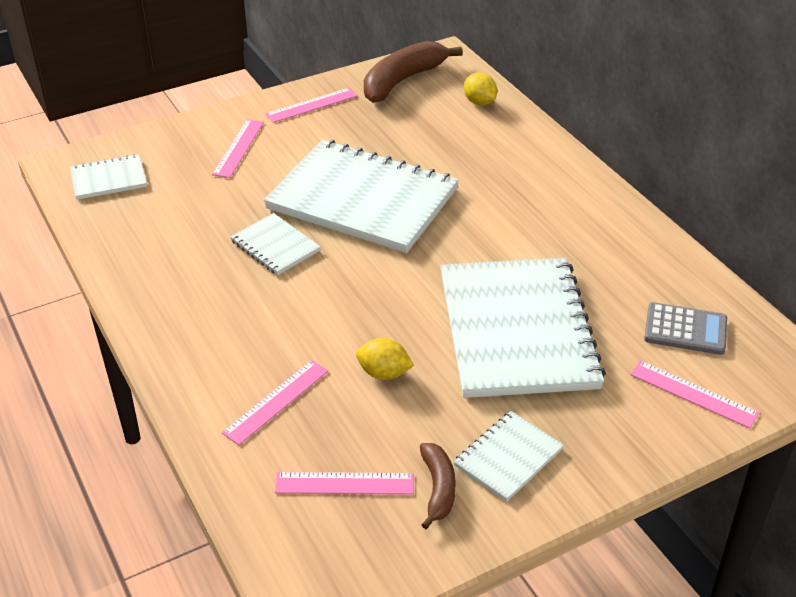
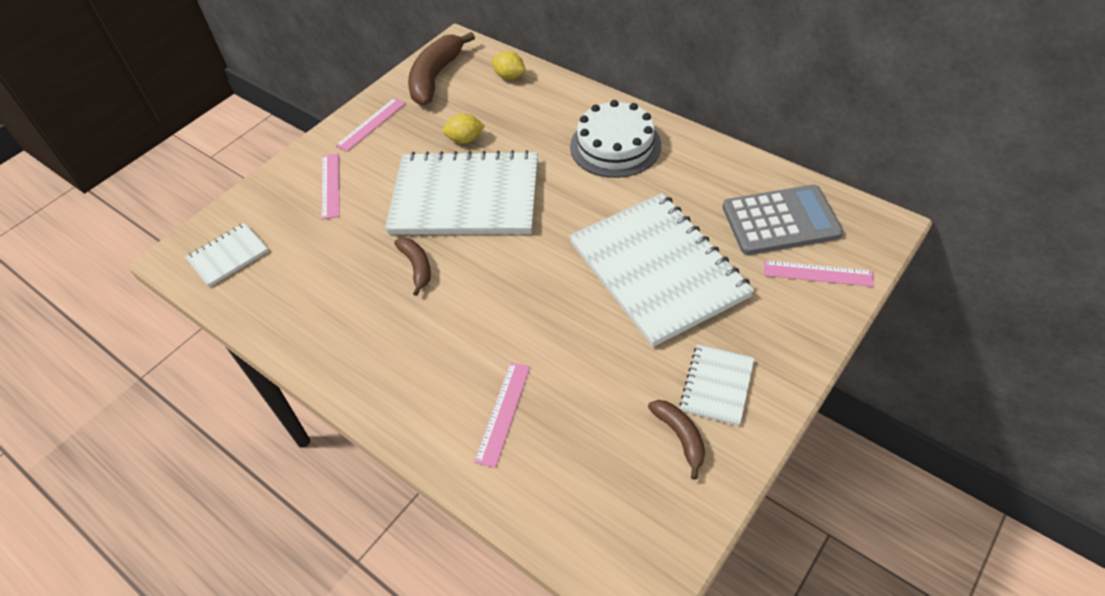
camera: 20 degrees left, 10 degrees up
(275, 246) = (417, 267): white notebook -> brown banana
(344, 483) = (604, 465): pink ruler -> none
(384, 373) = (576, 350): yellow lemon -> yellow lemon (465, 139)
(549, 200) = (615, 146): none -> white cake
(685, 330) = (780, 221): grey calculator -> grey calculator, size x1.57

